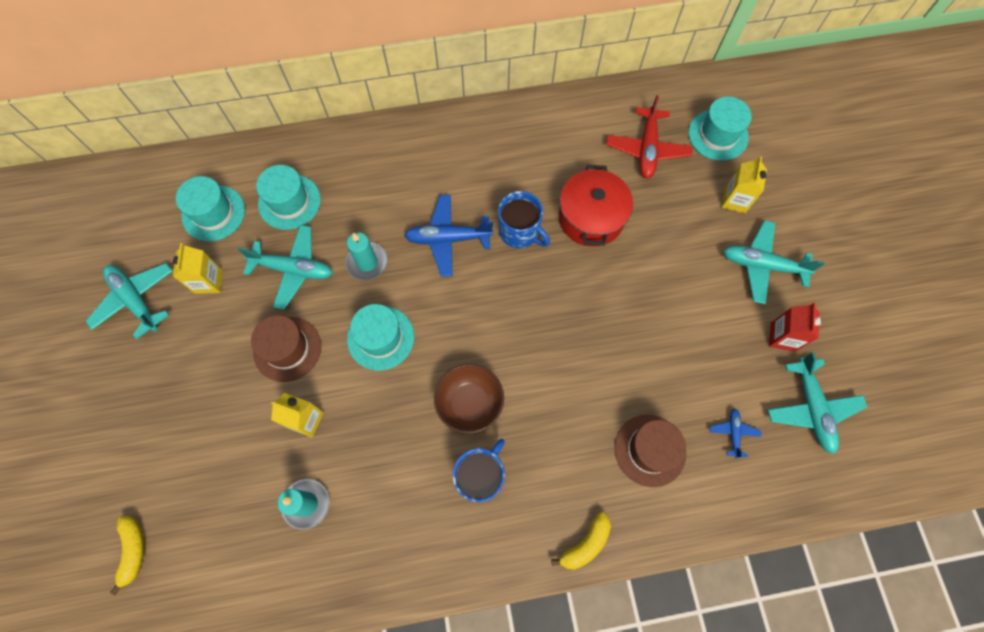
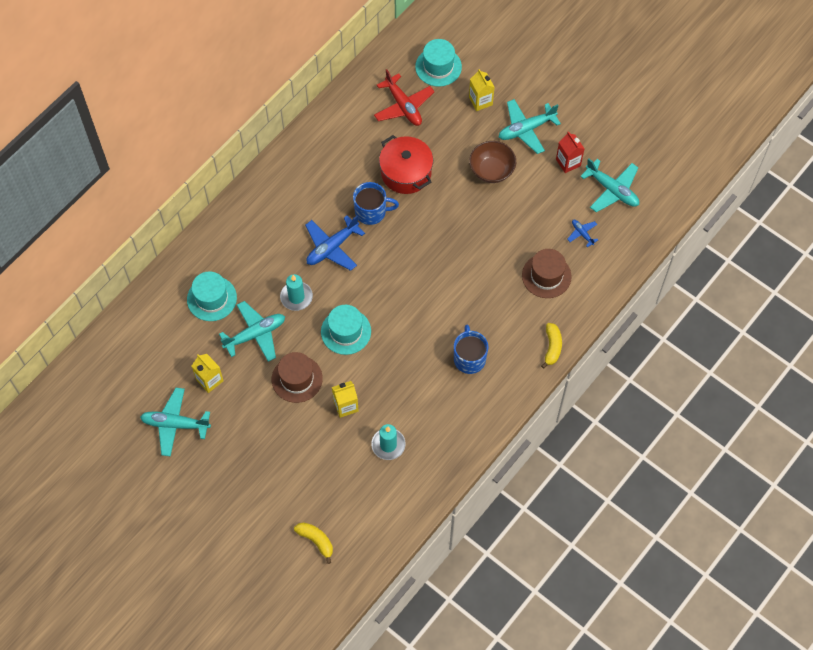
camera: 40 degrees left, 5 degrees down
(213, 213) = (169, 341): turquoise hat -> none
(470, 403) = (429, 326): brown bowl -> brown bowl (491, 170)

